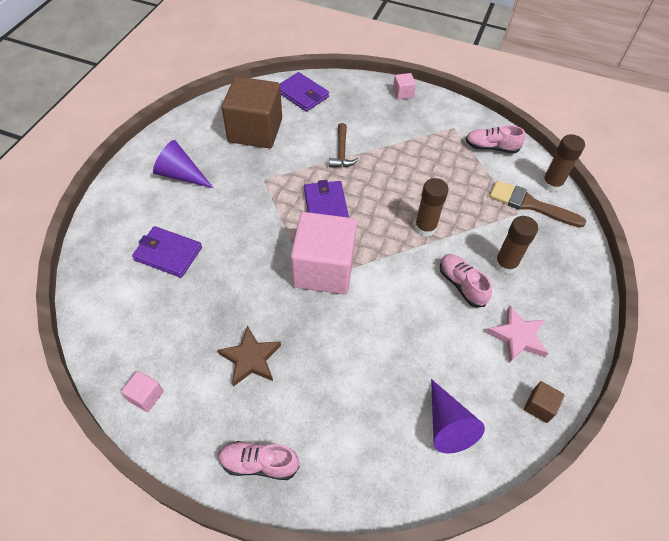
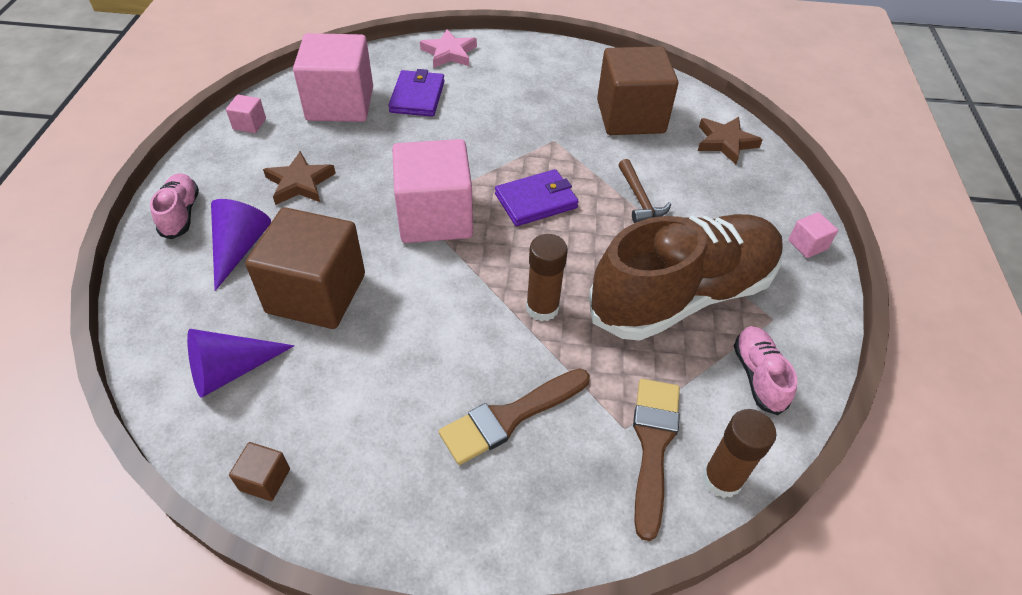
camera: 75 degrees right, 5 degrees down
(150, 314) = (340, 104): none -> pink cube
(181, 175) = (528, 79): purple cone -> purple cone (239, 247)
(302, 94) = (725, 142): purple wallet -> brown star
(342, 152) = (639, 199): brown hammer -> brown hammer turned 90 degrees counterclockwise
(383, 359) = (316, 293): none -> brown cube
(428, 158) = (682, 295): none -> brown shoe
(461, 285) = (453, 363): pink shoe -> none
(505, 264) = (510, 417): brown glue stick -> brown brush
(518, 336) = (378, 443): pink star -> pink star (449, 53)

